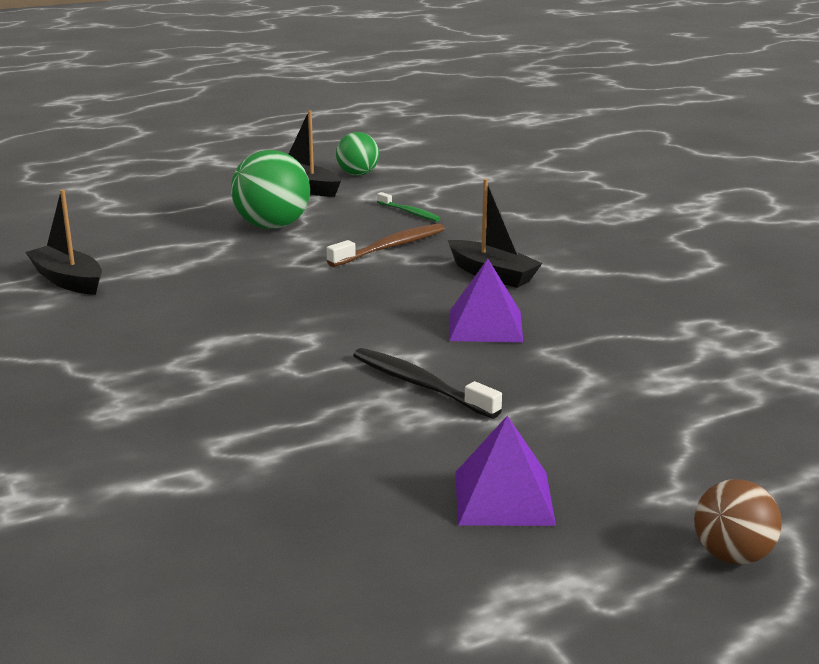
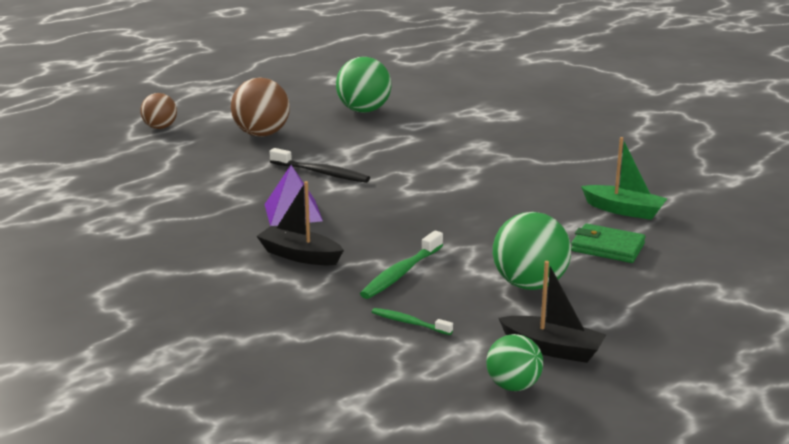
camera: 165 degrees right, 0 degrees up
(68, 280) = (624, 210): black boat -> green boat
(150, 247) = (607, 247): none -> green wallet
(249, 548) = (364, 110): none -> green ball
(390, 247) = (401, 273): brown toothbrush -> green toothbrush
(503, 497) = (261, 134): purple pyramid -> brown ball

